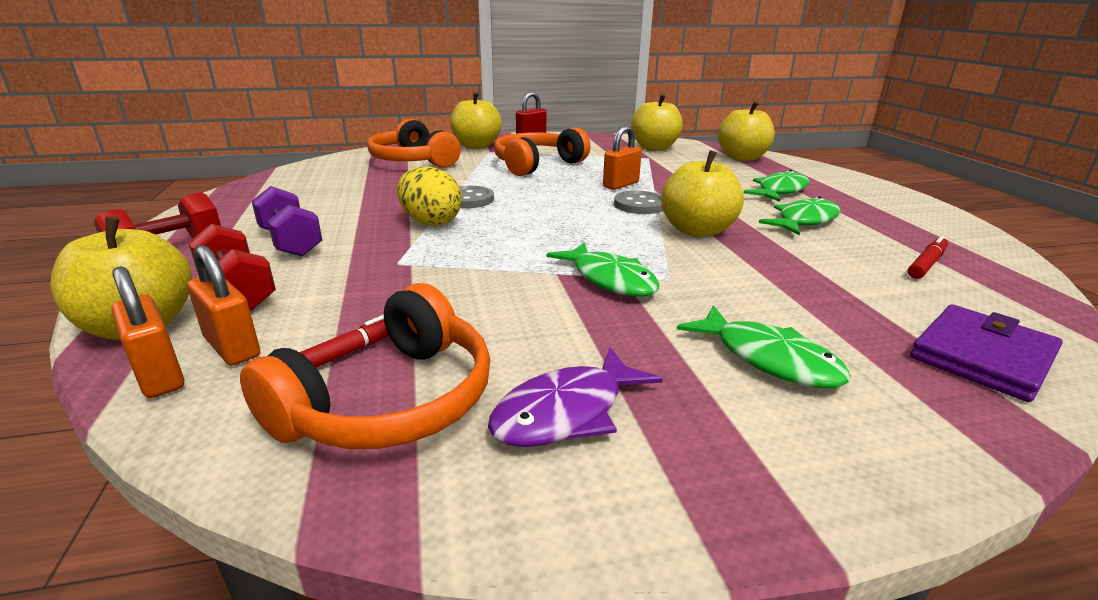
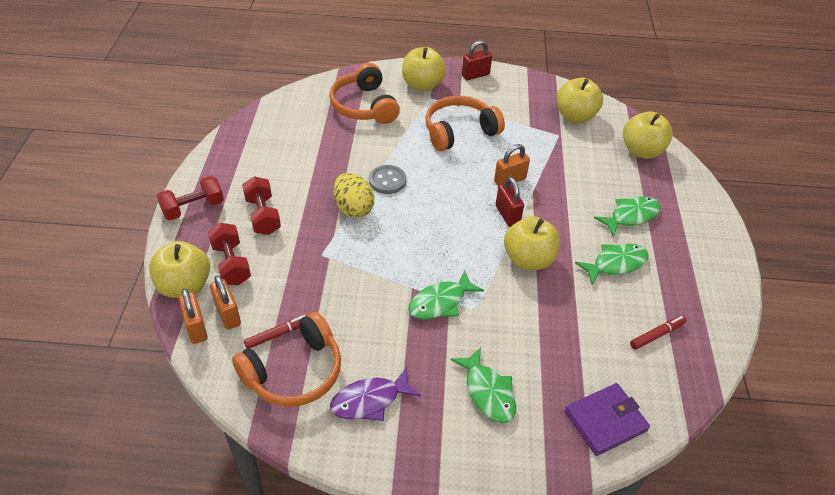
camera: 15 degrees right, 20 degrees up
(290, 242) = (263, 216): purple dumbbell -> red dumbbell
(610, 279) = (440, 302): green fish -> green fish turned 75 degrees clockwise
(639, 205) = (507, 215): grey button -> red padlock

